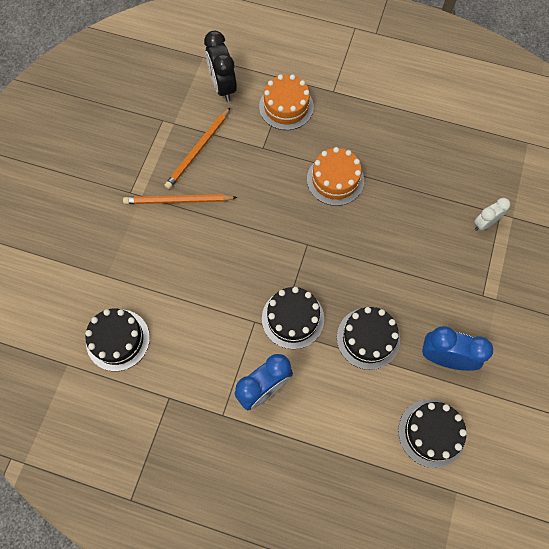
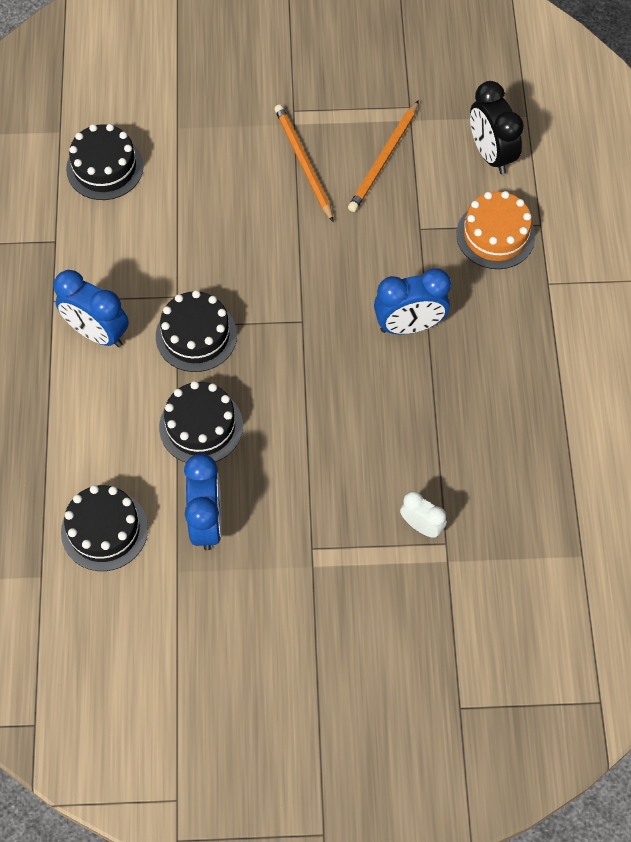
camera: 70 degrees right, 5 degrees down
(198, 150) = (383, 159): orange pencil -> orange pencil turned 75 degrees counterclockwise
(223, 87) = (491, 154): black clock -> black clock turned 75 degrees counterclockwise
(335, 180) = (409, 325): orange cake -> blue clock

